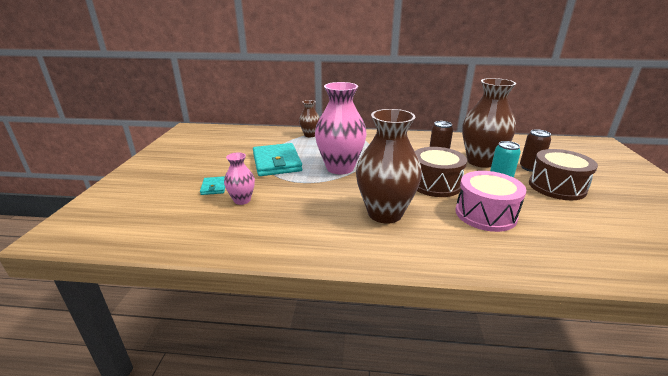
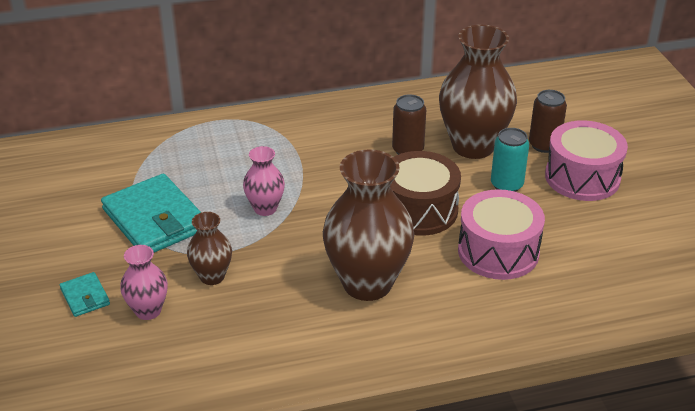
camera: 20 degrees left, 10 degrees up
(310, 135) = (175, 138): brown vase -> brown vase (212, 276)
(340, 168) = (265, 208): pink vase -> pink vase, size x0.50
(556, 187) = (582, 177): brown drum -> pink drum

